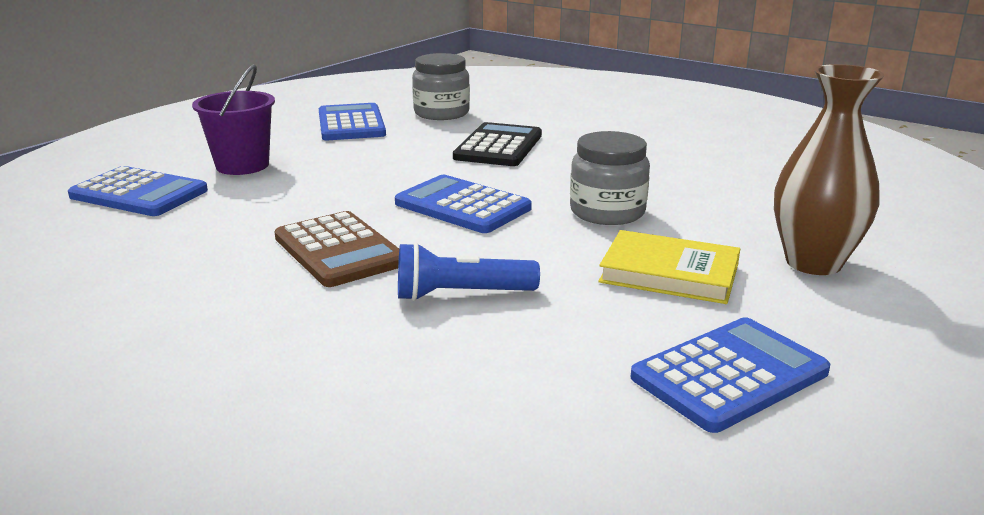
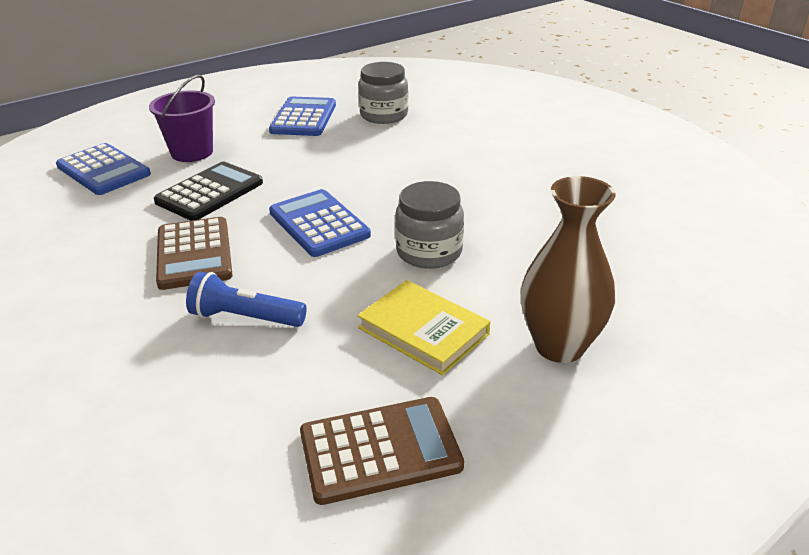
camera: 20 degrees right, 10 degrees up
(498, 146) = (400, 161): black calculator -> black calculator (210, 192)
(729, 375) = (380, 450): blue calculator -> brown calculator

